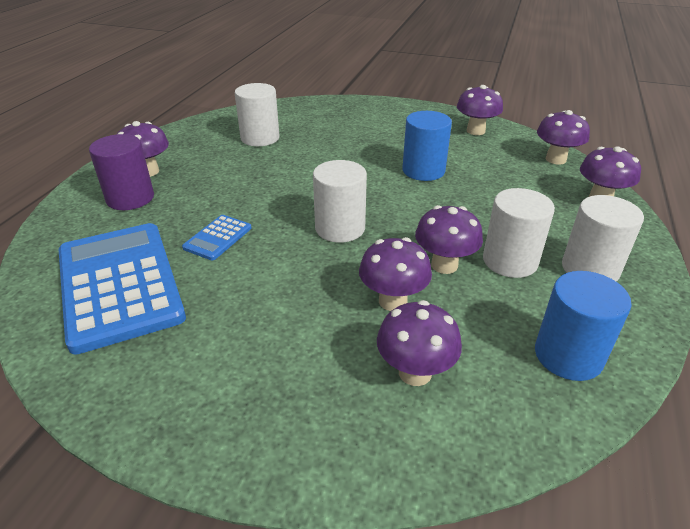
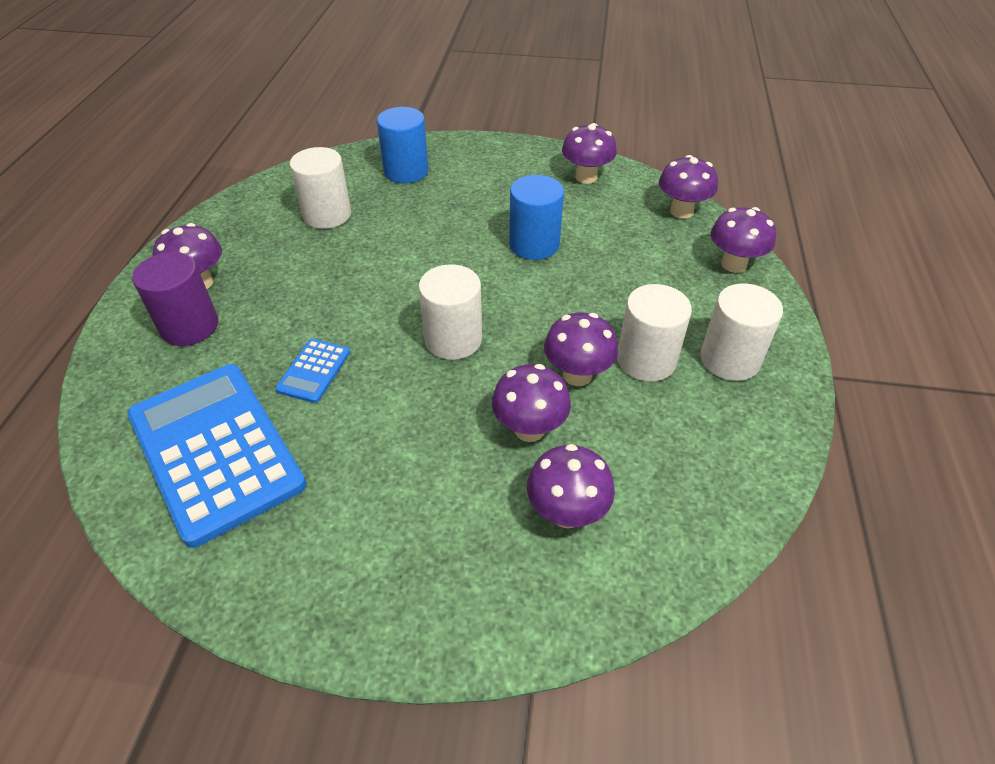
camera: 10 degrees left, 10 degrees up
(568, 355) = (716, 469): blue cylinder -> blue cylinder (406, 171)

